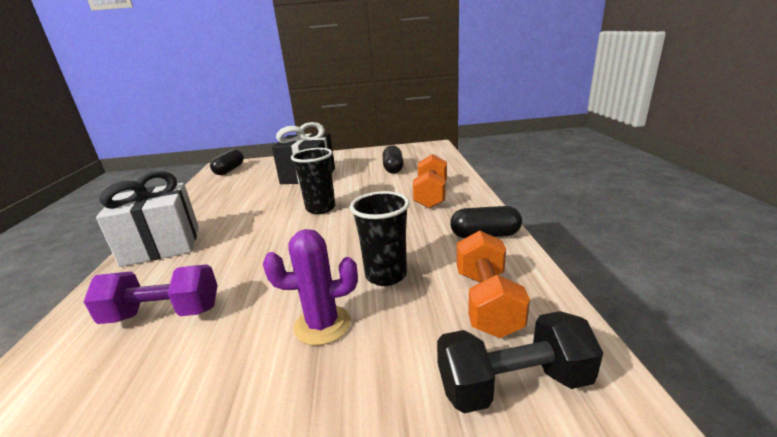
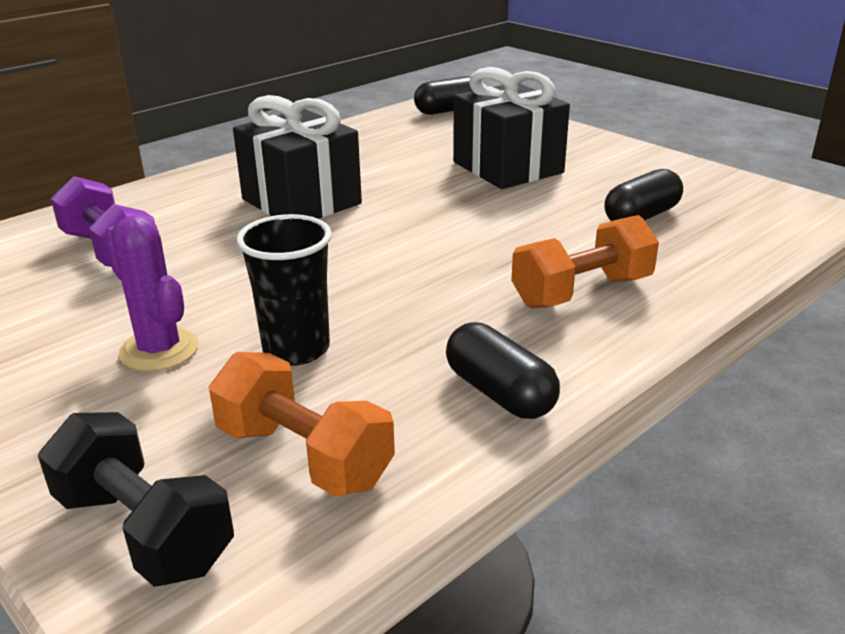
camera: 50 degrees right, 5 degrees up
(162, 245) = (224, 180): white gift -> none
(238, 230) = (301, 201): none -> black gift
(320, 208) = (419, 224): black cup -> none
(487, 302) = (303, 456): orange dumbbell -> orange dumbbell turned 75 degrees clockwise

